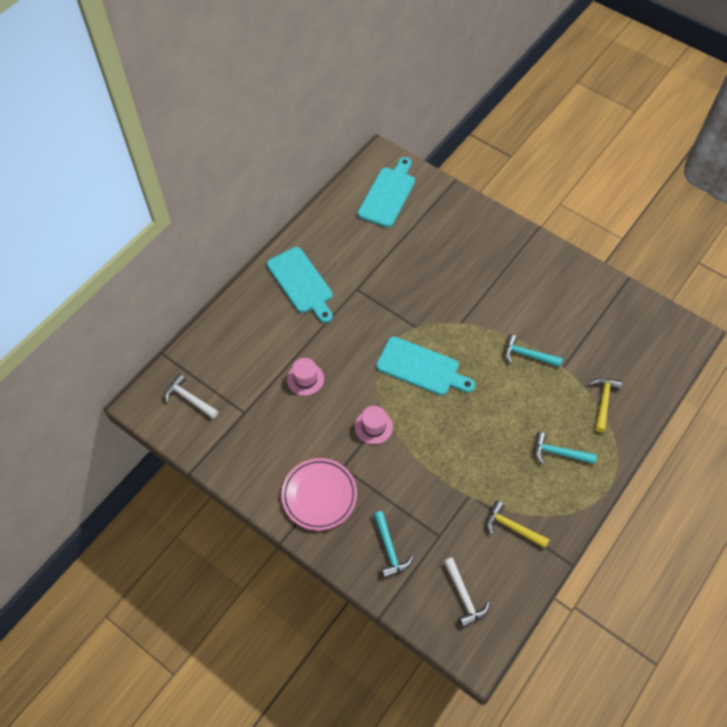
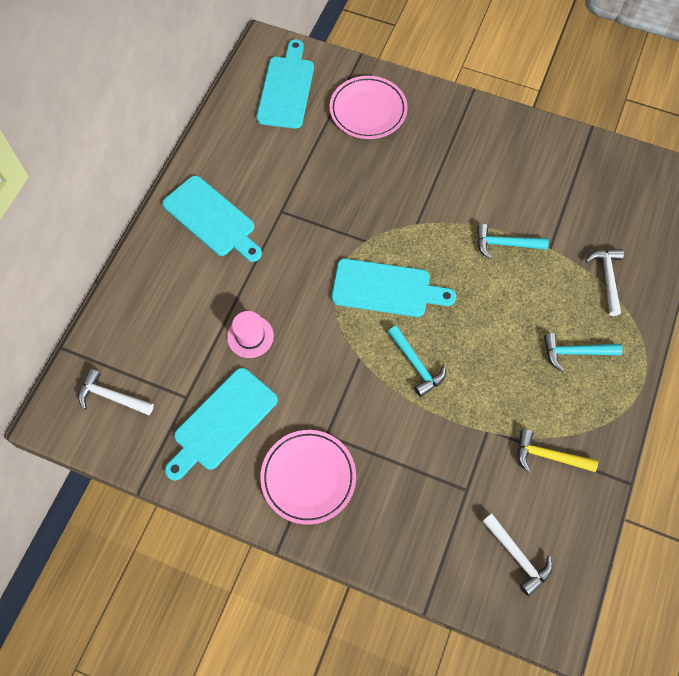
camera: 15 degrees left, 5 degrees up
(266, 438) = (222, 422): none -> turquoise cutting board
(373, 426) = (350, 375): pink hat -> none
(389, 549) = (412, 522): turquoise hammer -> turquoise hammer (416, 365)
(448, 225) = (368, 110): none -> pink plate
(603, 401) = (607, 278): yellow hammer -> white hammer

